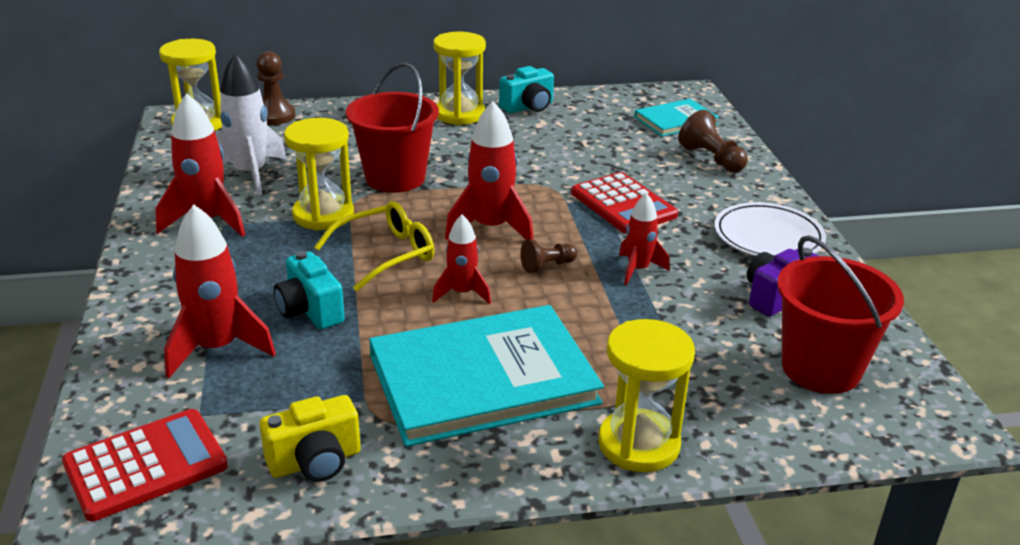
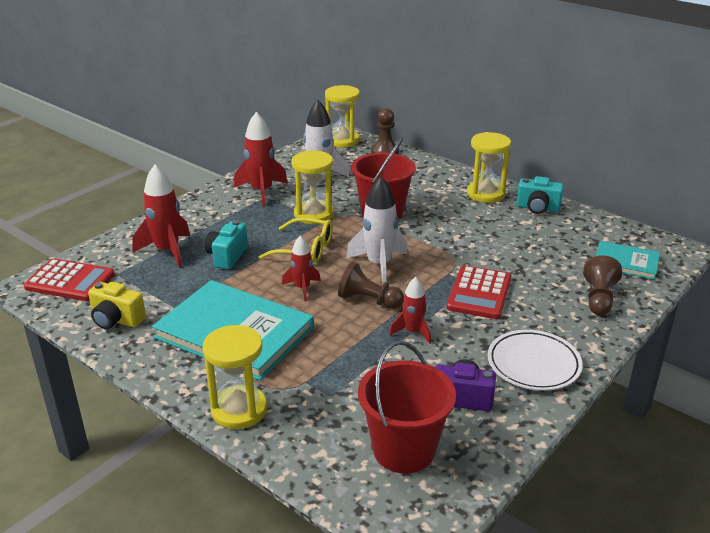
camera: 50 degrees right, 0 degrees up
(491, 228) = (379, 265): red rocket -> white rocket
(547, 266) = (368, 300): brown pawn -> brown pawn, size x1.57

